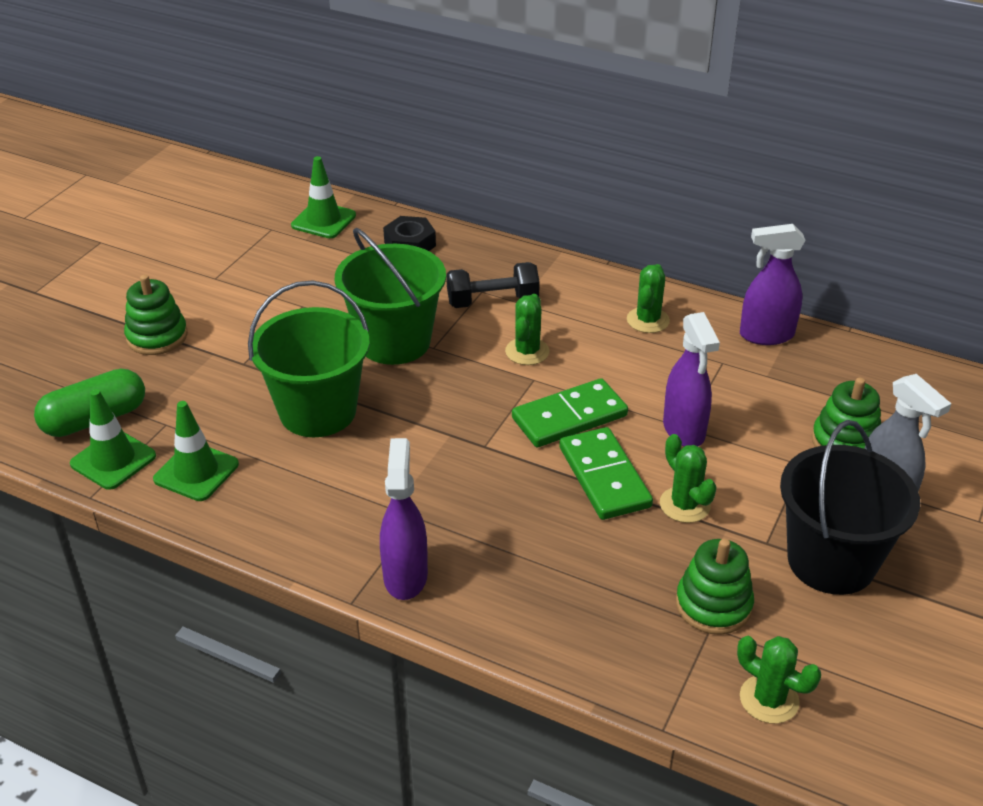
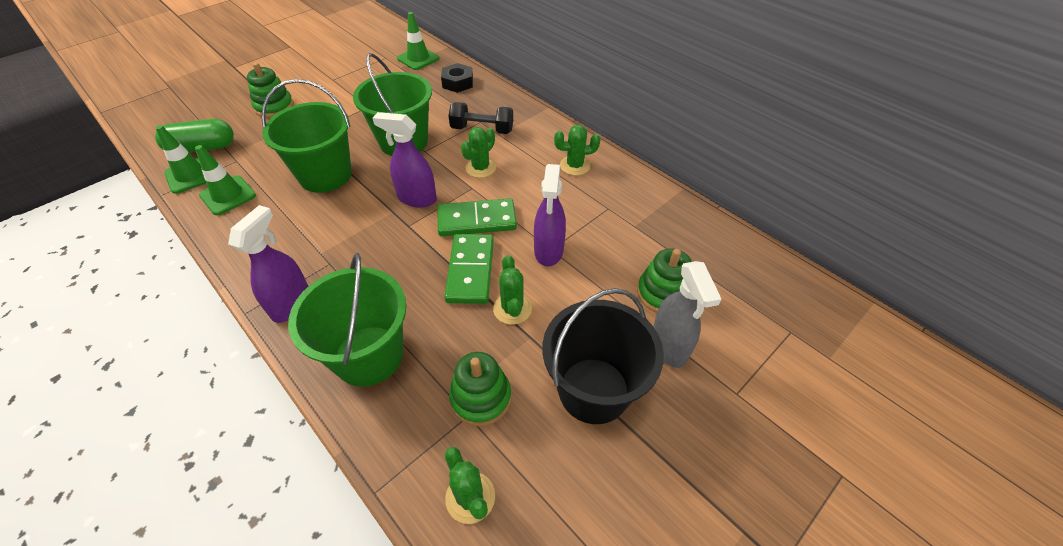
camera: 20 degrees right, 10 degrees up
(550, 602) = (369, 355): none -> green bucket
(648, 320) = (575, 166): green cactus -> green cactus turned 45 degrees clockwise
(766, 335) = (652, 196): purple spray bottle -> purple spray bottle (416, 198)

